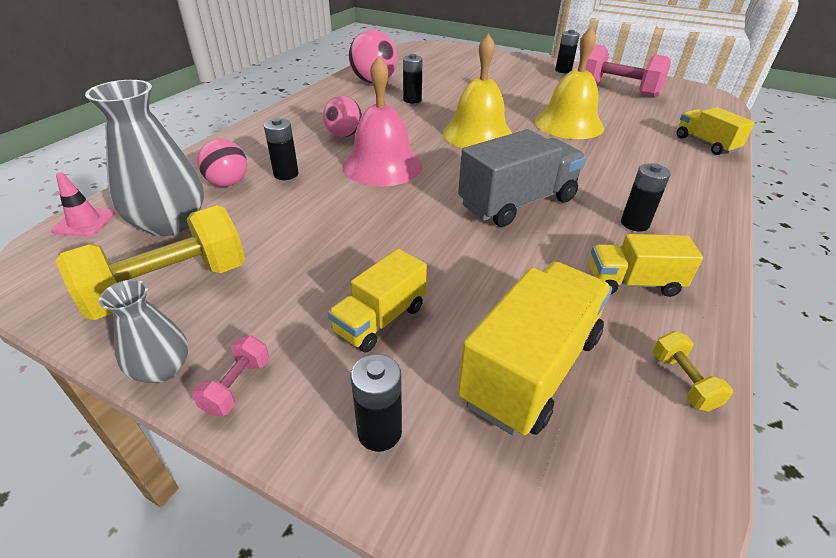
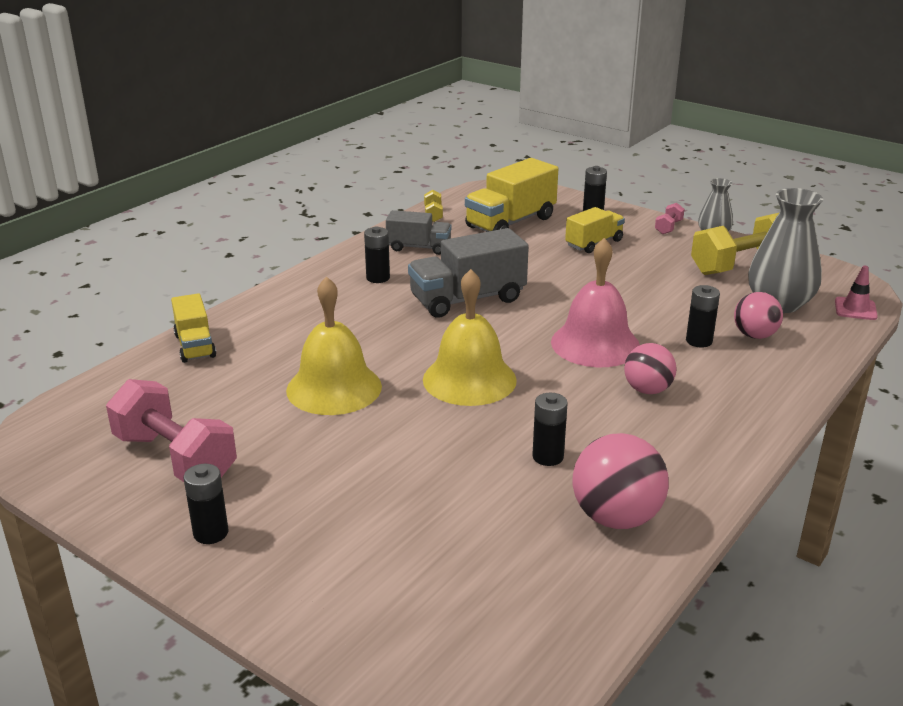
camera: 170 degrees left, 10 degrees down
(633, 283) = (419, 247): yellow truck -> grey truck

